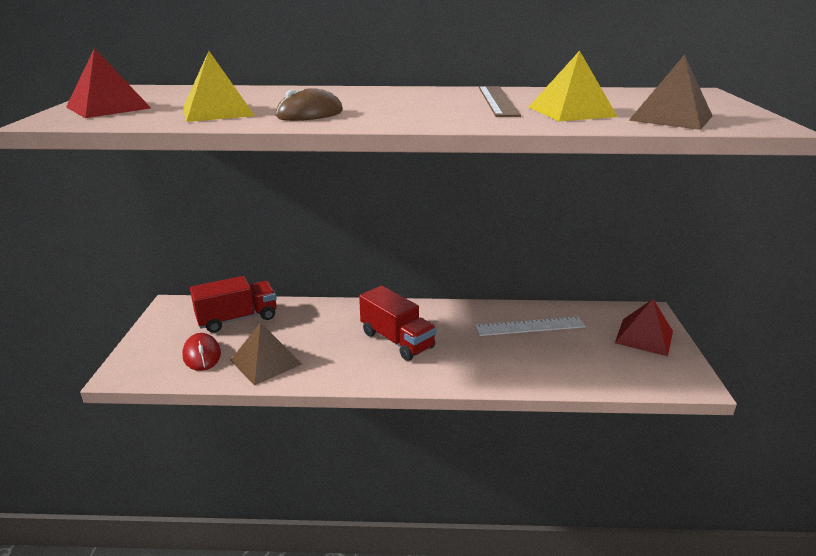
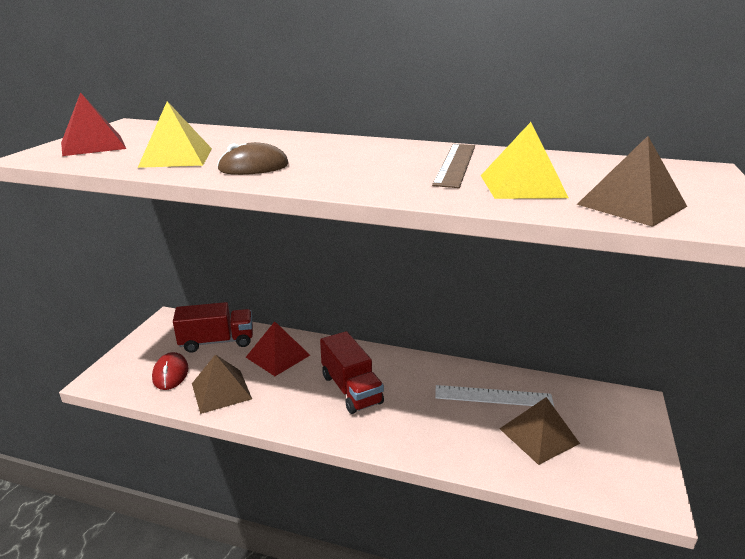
camera: 15 degrees right, 0 degrees up
(582, 351) = (538, 436): none -> brown pyramid
(644, 336) = (617, 431): red pyramid -> red pyramid (278, 356)

